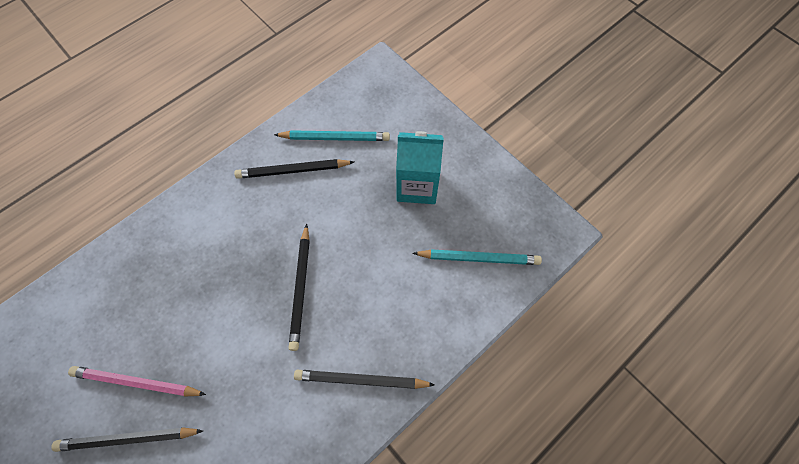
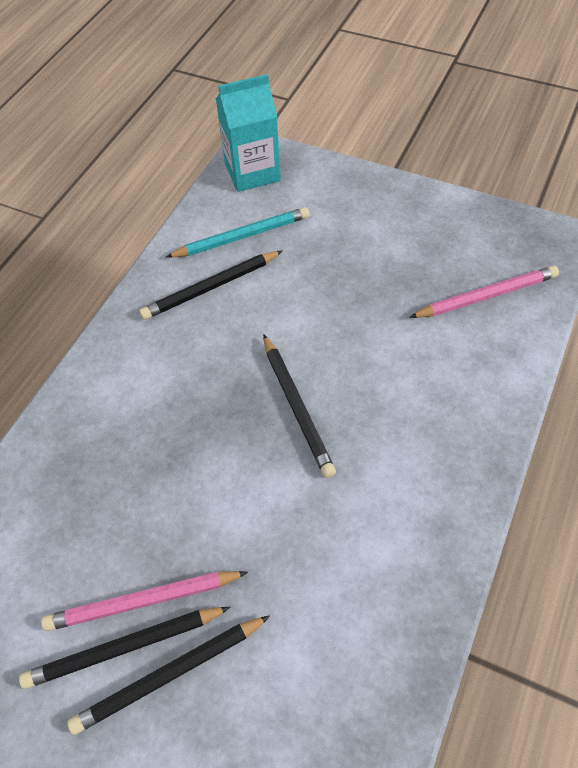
camera: 20 degrees left, 10 degrees down
(361, 380) = (432, 475): black pencil -> black pencil (124, 648)
(417, 186) = (370, 250): turquoise carton -> turquoise carton (252, 172)
(479, 258) = (486, 296): turquoise pencil -> pink pencil

